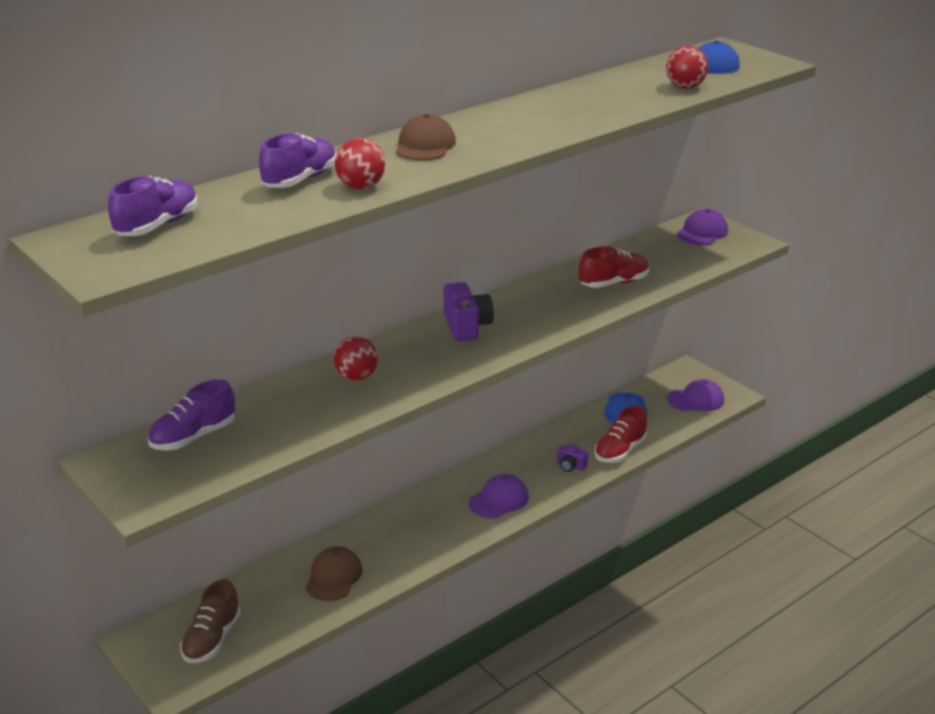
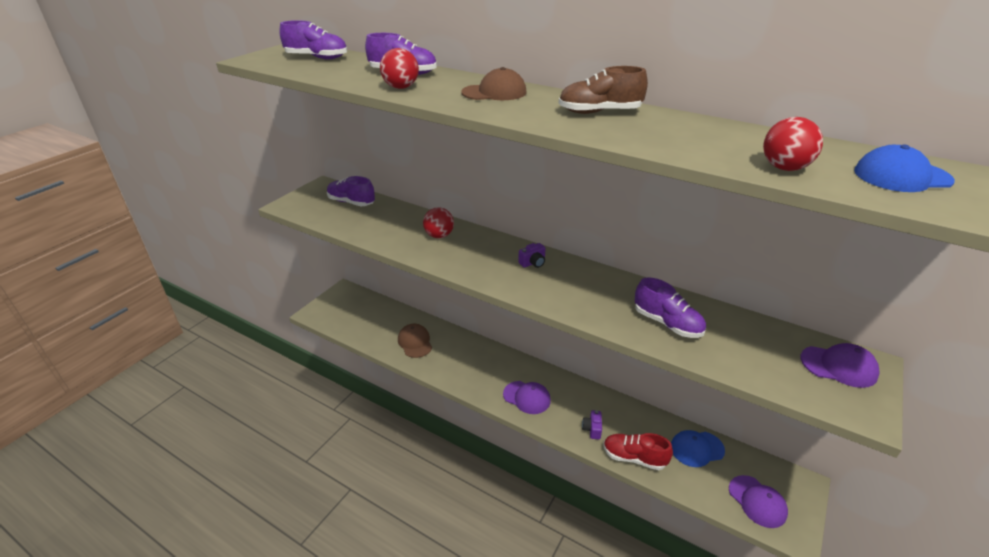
camera: 70 degrees right, 5 degrees up
(212, 639) = (350, 314): brown shoe -> brown shoe (599, 112)
(334, 577) = (415, 342): brown cap -> brown cap turned 105 degrees counterclockwise
(466, 326) = (533, 263): purple camera -> purple camera, size x0.57
(613, 283) = (667, 323): red shoe -> purple shoe

